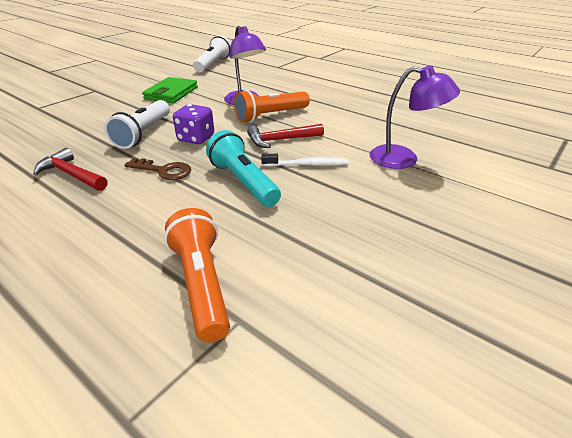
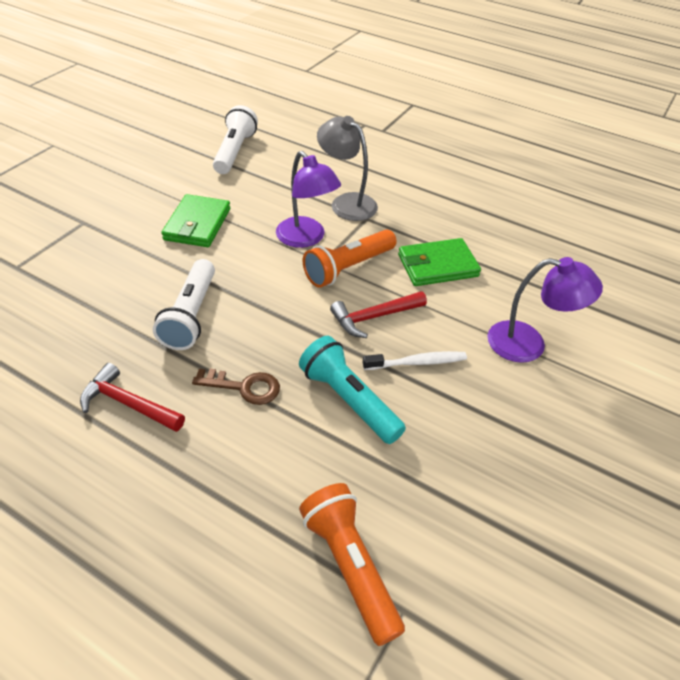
camera: 10 degrees left, 10 degrees up
(196, 138) = (264, 321): purple dice -> none
(281, 87) = (346, 202): none -> grey lamp
(340, 117) = (437, 265): none -> green wallet

